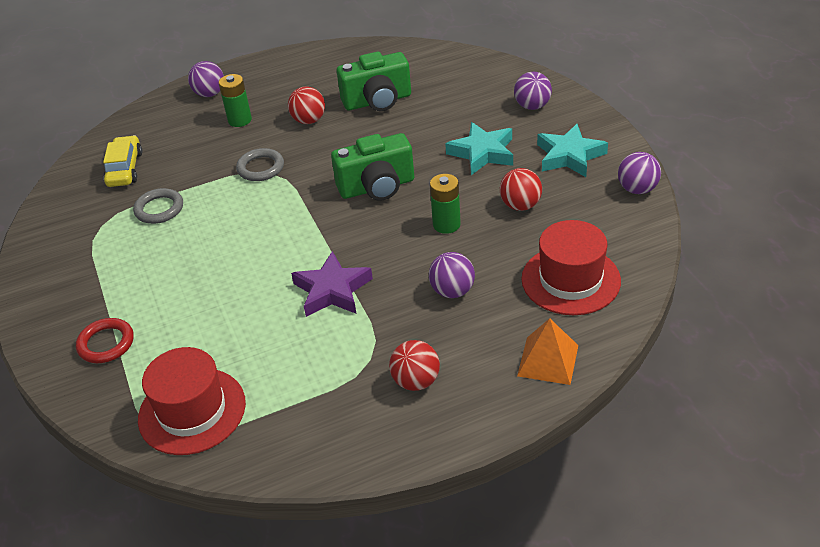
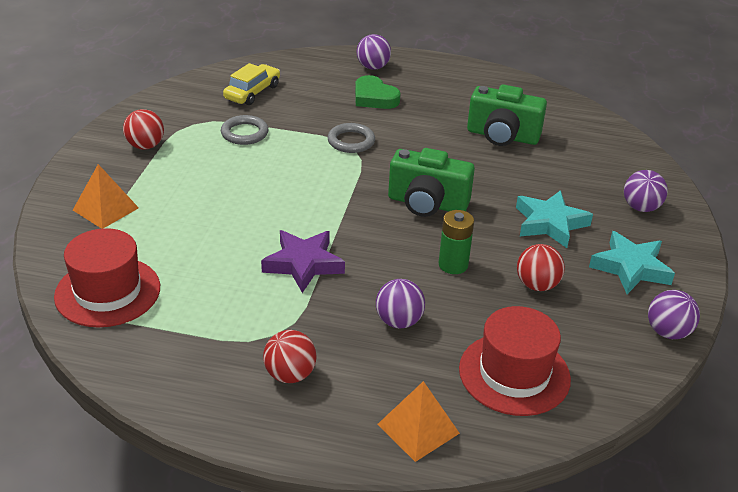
camera: 30 degrees right, 5 degrees down
(106, 343) = (106, 209): red ring -> orange pyramid
(240, 120) = (374, 97): green battery -> green heart
(309, 120) = (428, 124): red ball -> red ball (145, 146)

